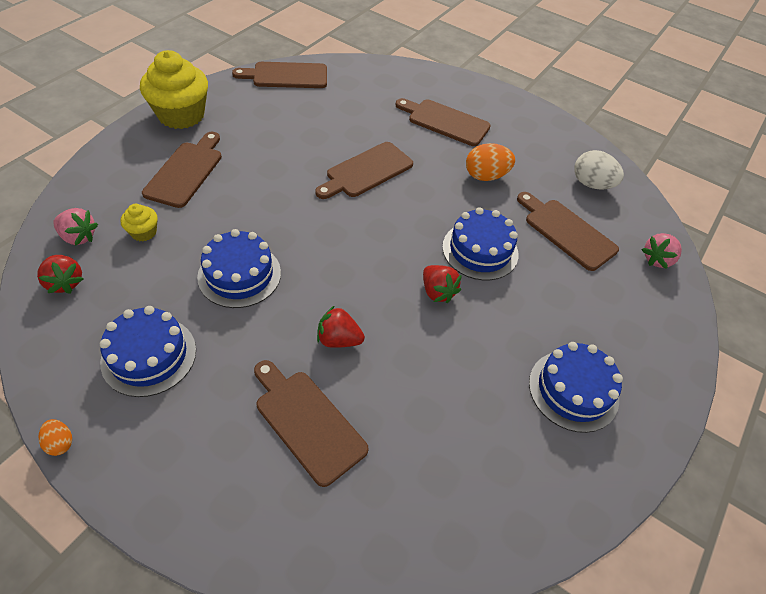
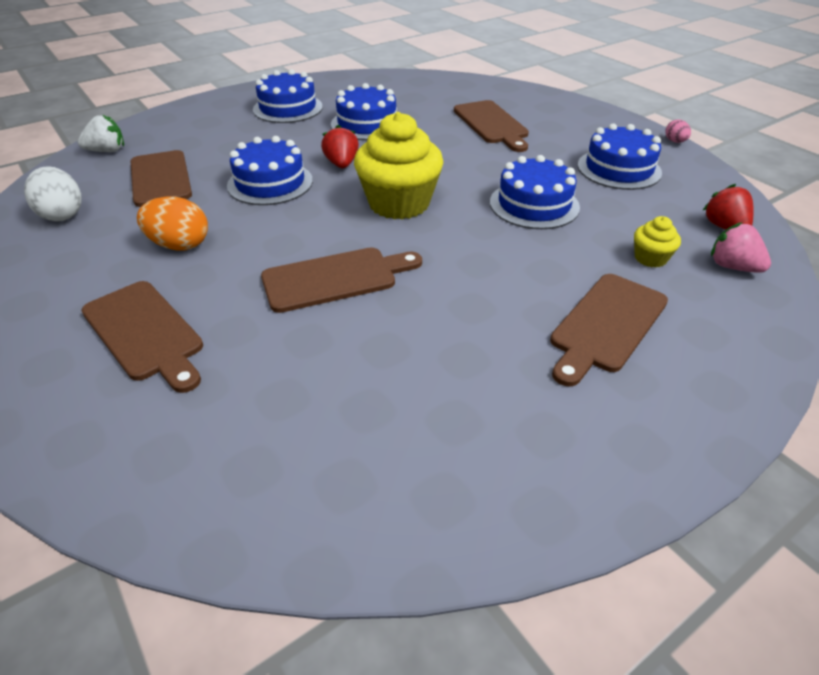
camera: 155 degrees left, 10 degrees down
(60, 443) = (675, 141): orange egg -> pink egg
(181, 115) = (631, 444): yellow cupcake -> yellow cupcake (399, 203)
(286, 76) = (380, 522): brown cutting board -> none
(339, 339) = (450, 153): red strawberry -> none
(458, 378) = (367, 124): none -> blue cake
(657, 259) = (107, 151): pink strawberry -> white strawberry

